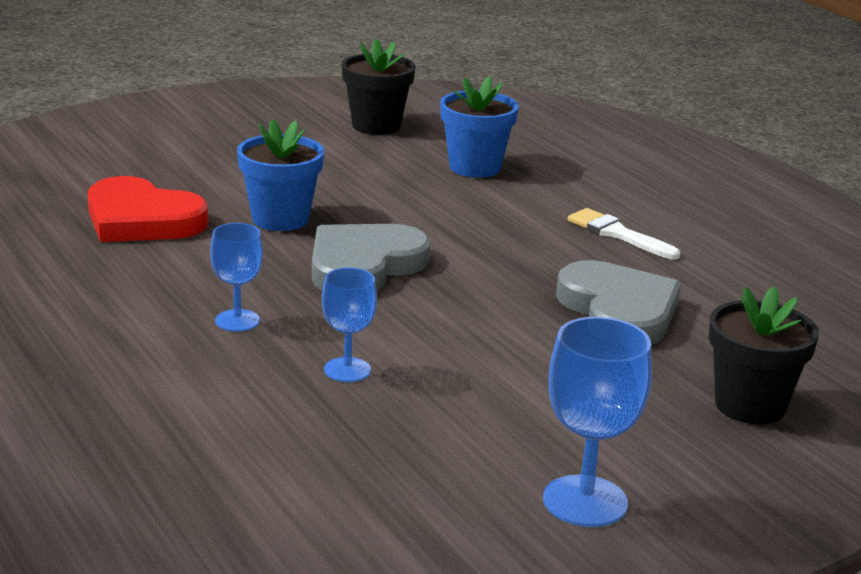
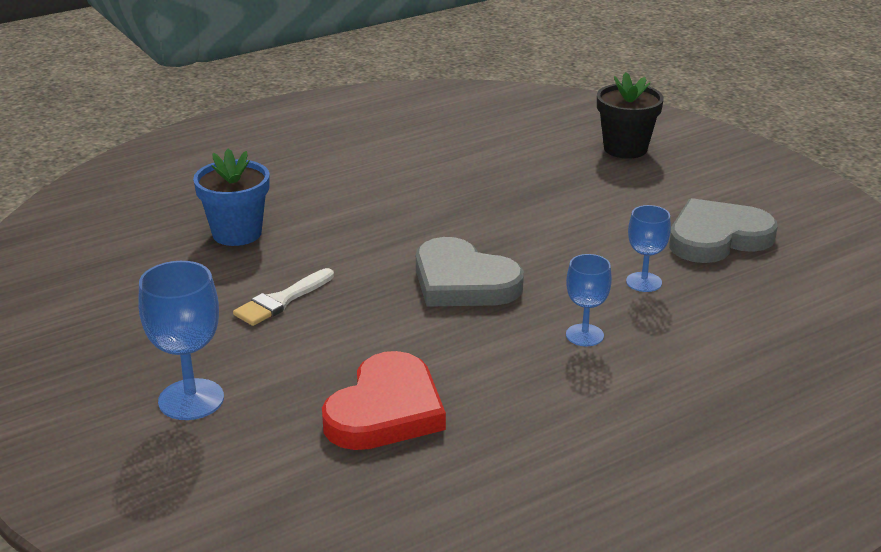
camera: 90 degrees left, 5 degrees up
(280, 219) = (371, 328): blue flower pot -> none
(376, 125) = (118, 286): black flower pot -> none
(585, 501) = (762, 201): blue goblet -> blue goblet (191, 399)
(618, 234) = (377, 176): white brush -> white brush (281, 300)
(619, 311) = (511, 181): grey heart -> grey heart (717, 237)

